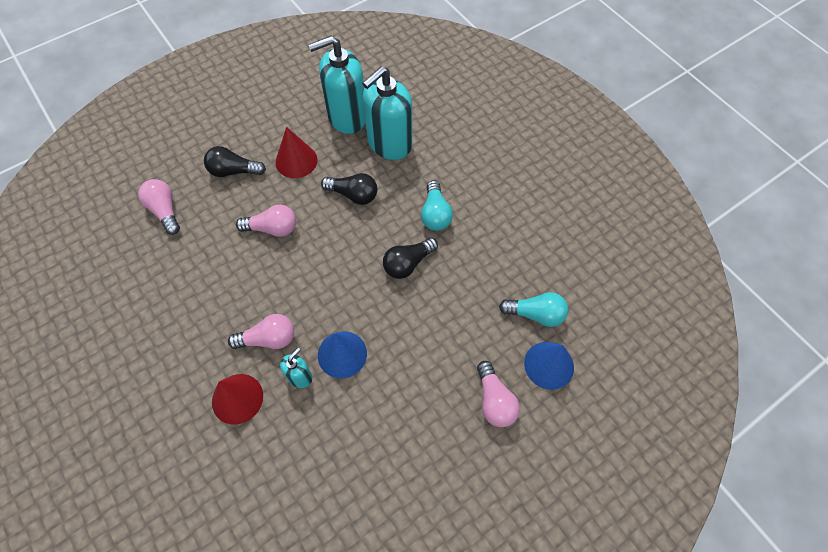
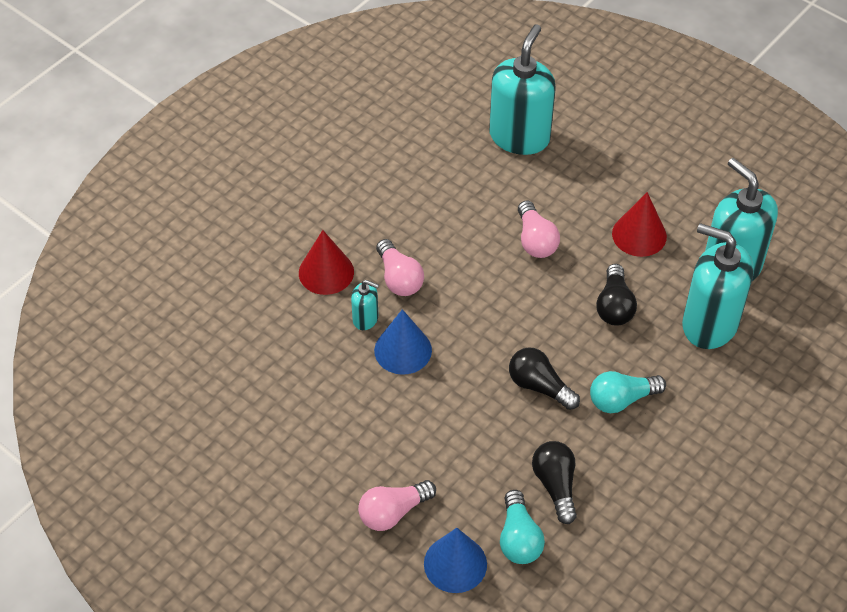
camera: 75 degrees right, 10 degrees down
(165, 211) = (519, 137): pink light bulb -> turquoise soap dispenser
(234, 171) = (598, 180): black light bulb -> black light bulb (555, 485)

